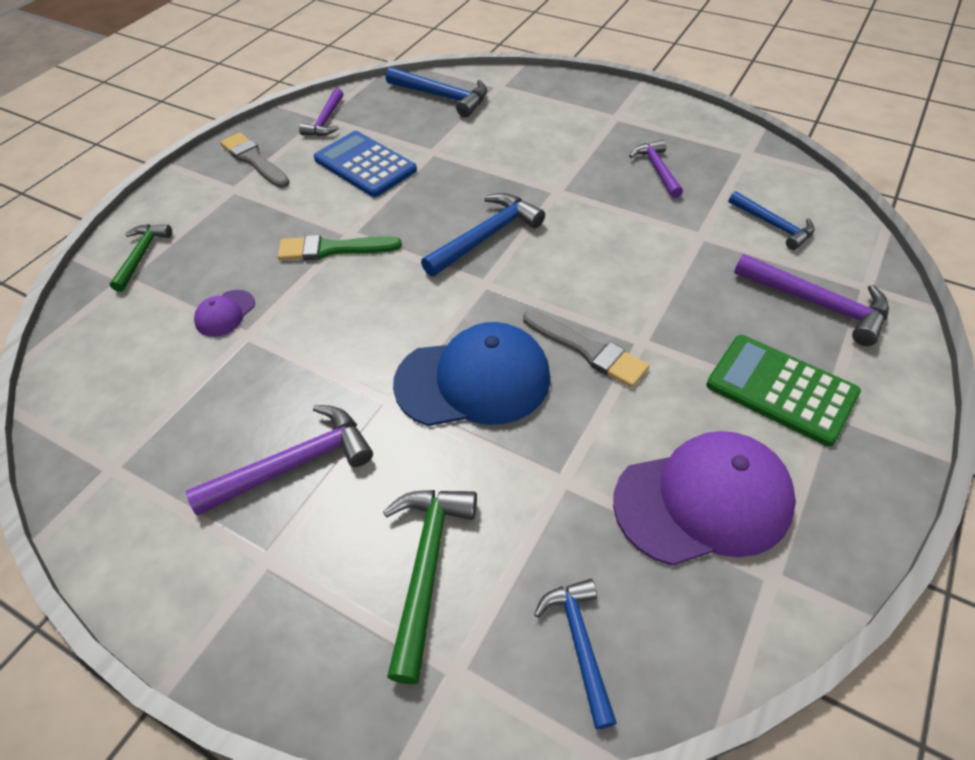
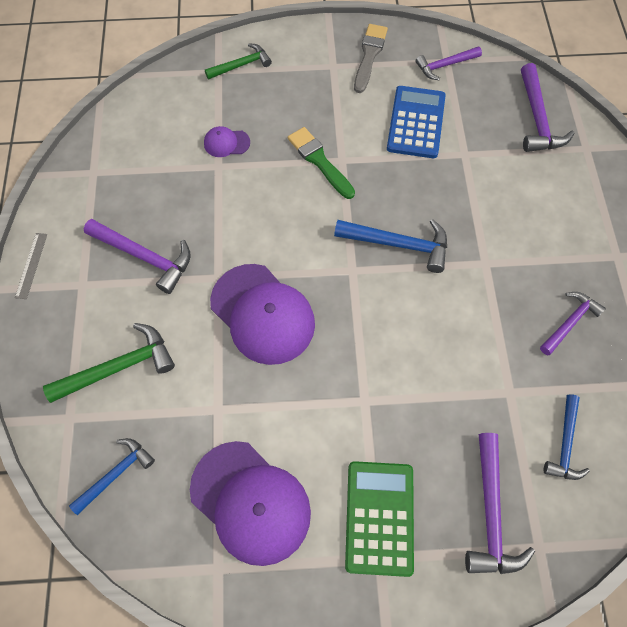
camera: 55 degrees right, 15 degrees up
(173, 615) = (31, 265): none -> grey ruler
(442, 97) = (537, 118): blue hammer -> purple hammer
(473, 380) = (262, 314): blue cap -> purple cap
(587, 350) = (333, 369): grey brush -> none

